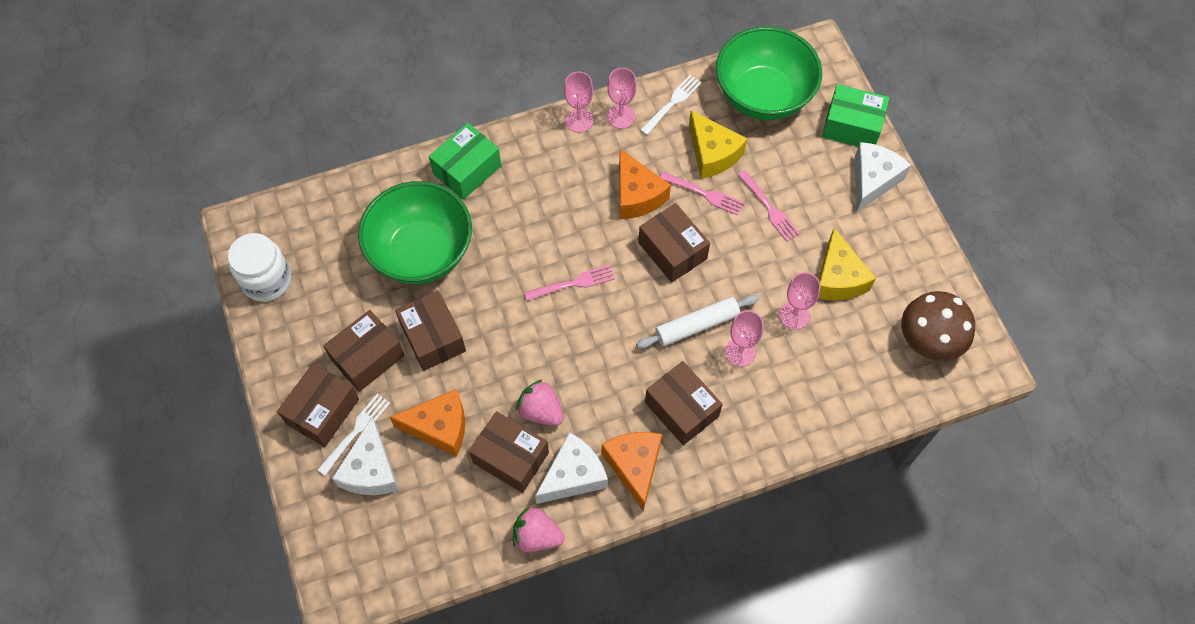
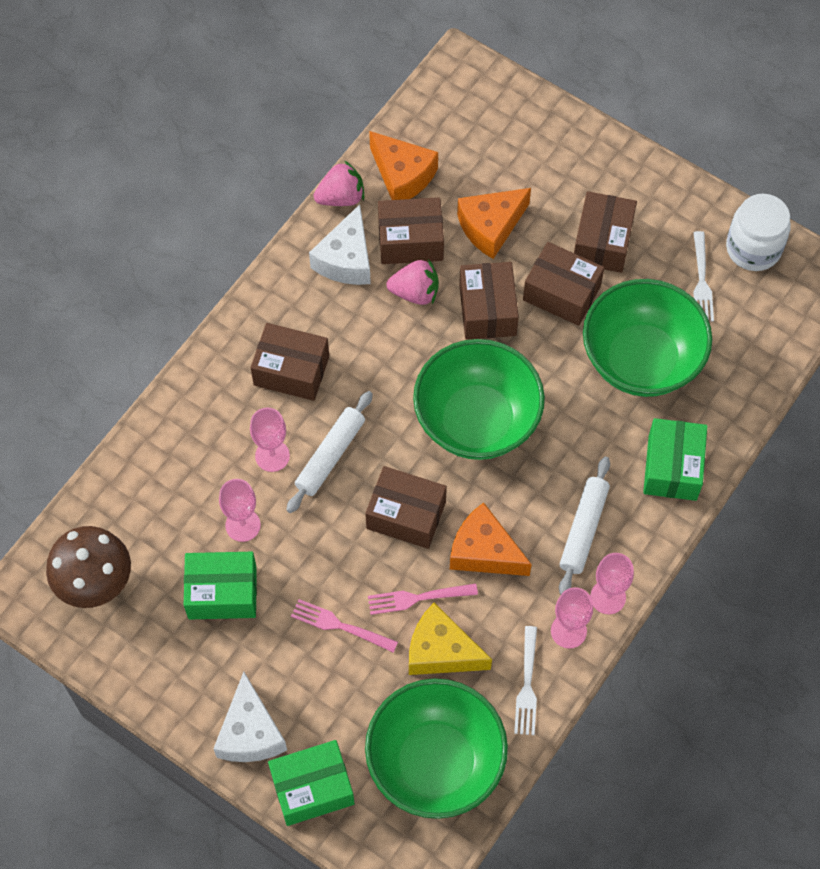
camera: 145 degrees right, 0 degrees up
(323, 411) = (599, 179): brown box -> brown box (487, 310)
(355, 432) = (556, 180): white fork -> white fork (701, 280)
(371, 470) = (517, 162): white cheese -> none
(559, 168) = (583, 529): none -> white rolling pin
(572, 284) = (477, 421): pink fork -> green bowl
(634, 466) = (299, 298): orange cheese -> orange cheese (402, 175)
(838, 278) = (222, 592): yellow cheese -> green box

